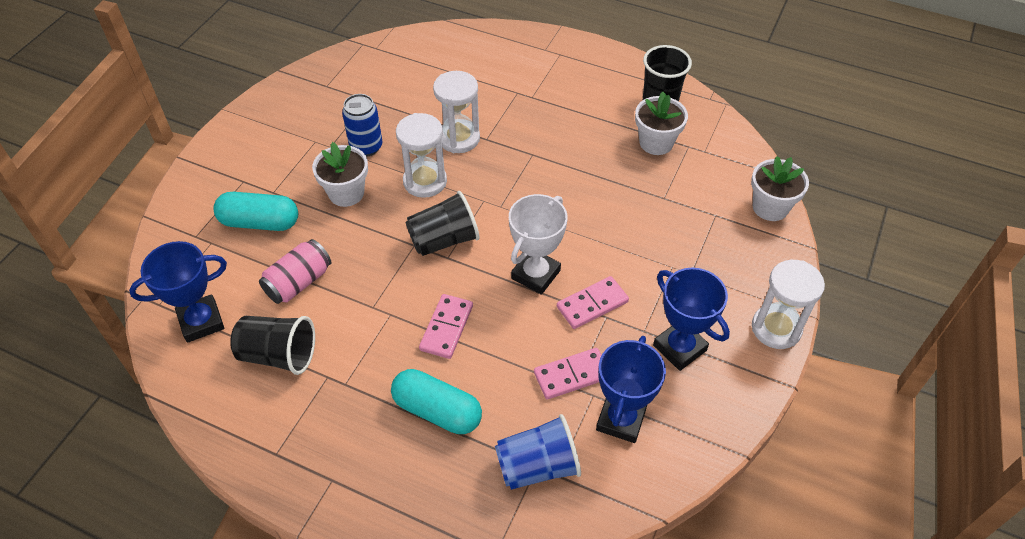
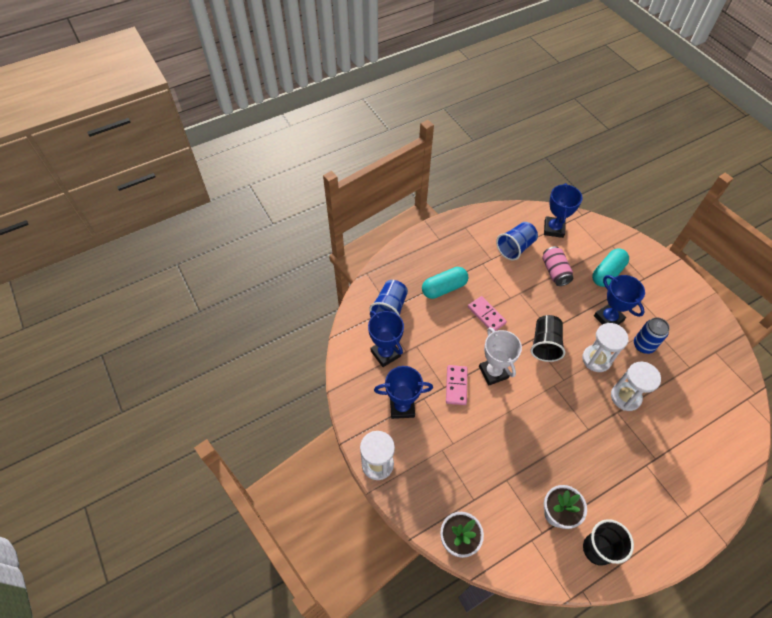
camera: 125 degrees right, 5 degrees up
(278, 355) = (515, 247): black cup -> blue cup
(346, 193) = (608, 318): white flower pot -> blue trophy
(571, 375) = (423, 349): pink domino -> none

